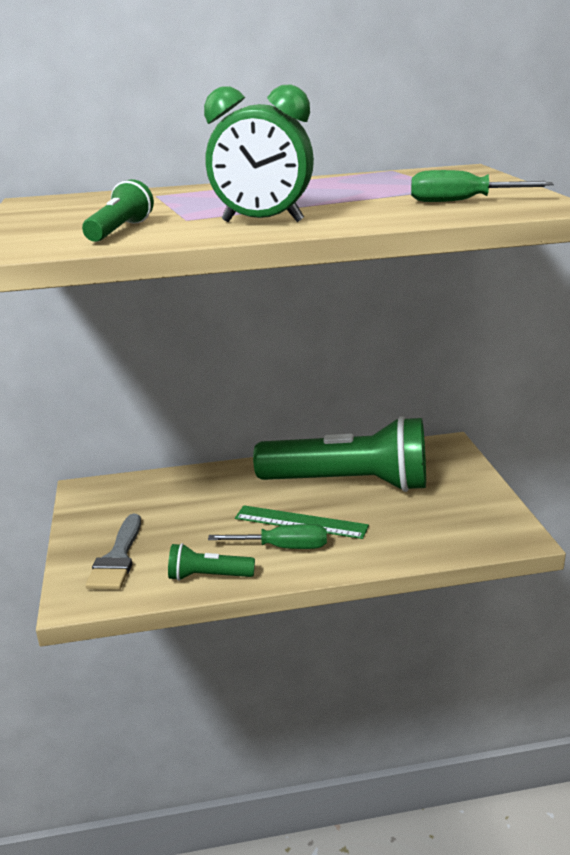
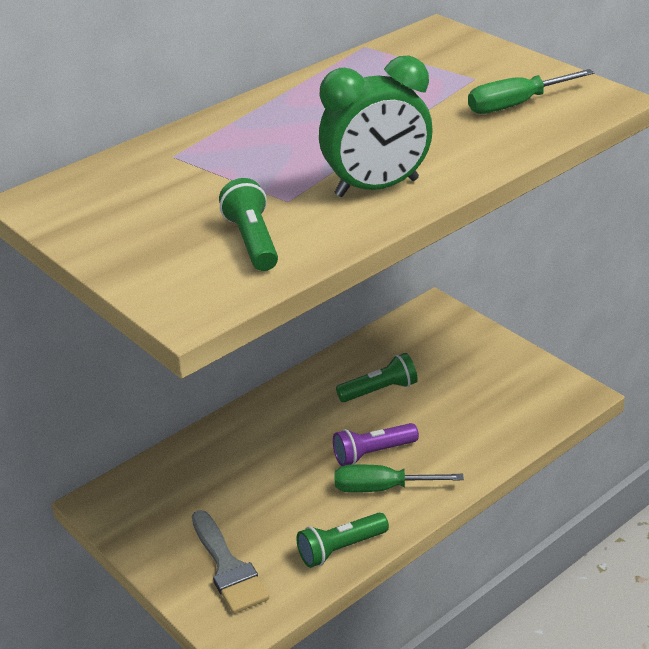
camera: 30 degrees left, 10 degrees up
(283, 547) = (382, 488): green screwdriver -> green screwdriver turned 150 degrees counterclockwise
(301, 522) = (372, 453): green ruler -> purple flashlight
(350, 484) = (380, 390): green flashlight -> green flashlight, size x0.42

